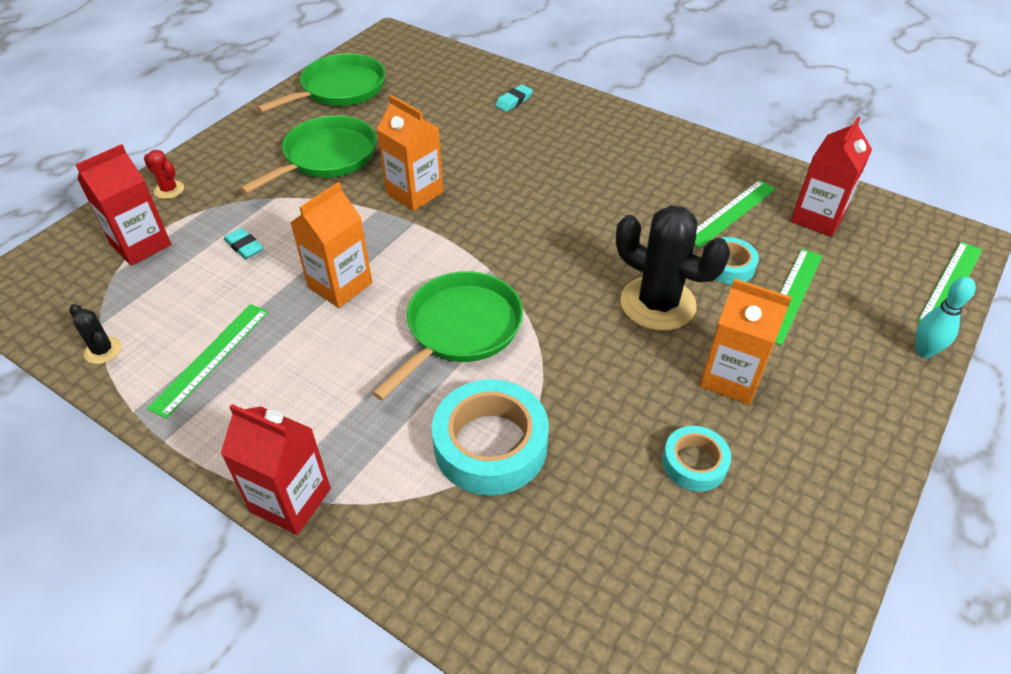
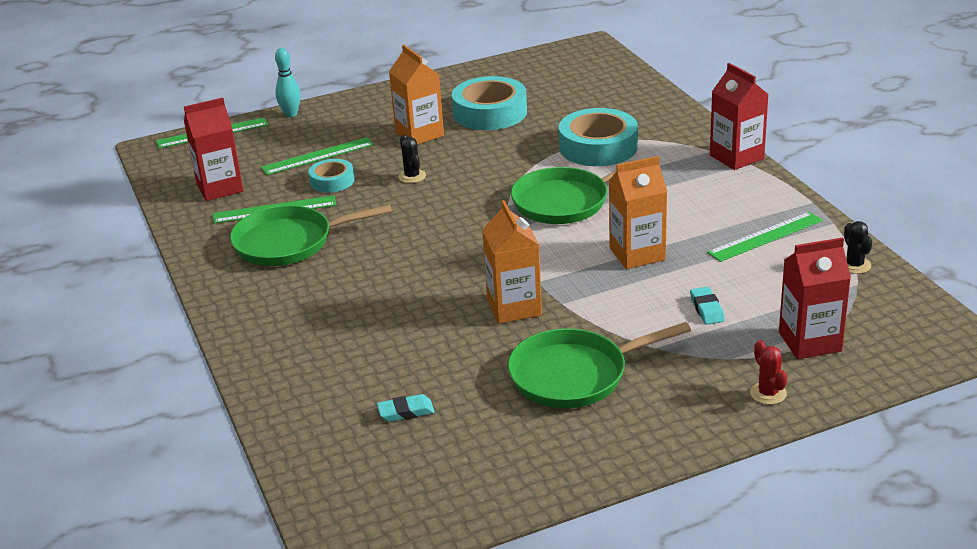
camera: 145 degrees left, 15 degrees down
(339, 89) = (495, 469): green pan -> green pan (289, 242)
(514, 101) = (312, 374): turquoise eraser -> turquoise eraser (406, 412)
(657, 304) = (412, 176): black cactus -> black cactus, size x0.45
(694, 463) = (490, 113): turquoise tape -> turquoise tape, size x1.80

